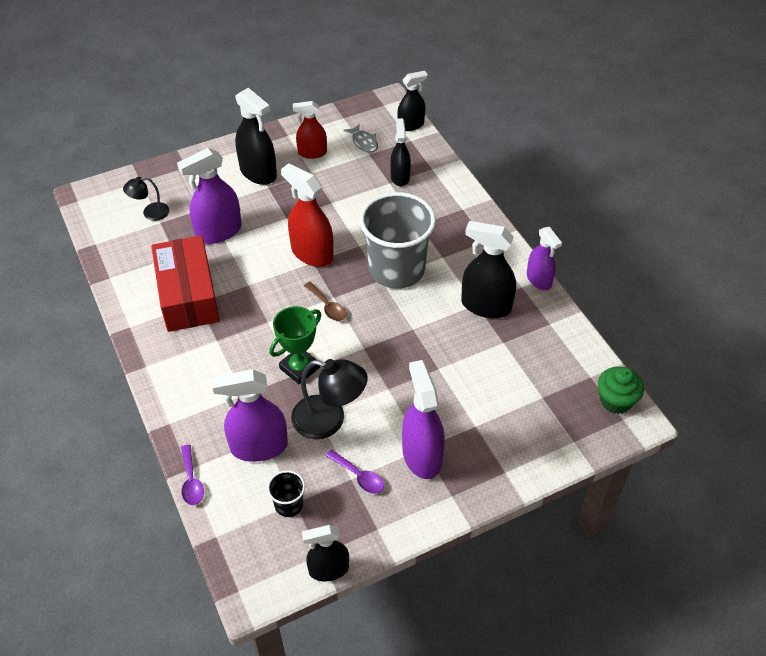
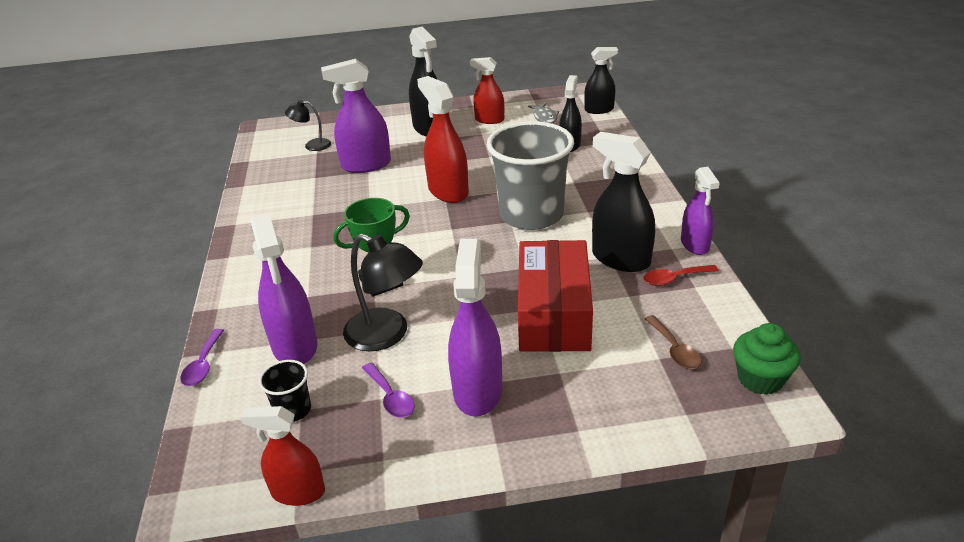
camera: 20 degrees right, 15 degrees down
(188, 295) = (306, 208): red box -> red box (554, 314)
(259, 447) = (295, 346): purple spray bottle -> purple spray bottle turned 120 degrees counterclockwise
(327, 306) = (440, 235): brown spoon -> brown spoon (674, 349)
(328, 569) = (298, 492): black spray bottle -> red spray bottle
(533, 318) = (674, 279): none -> red spoon

